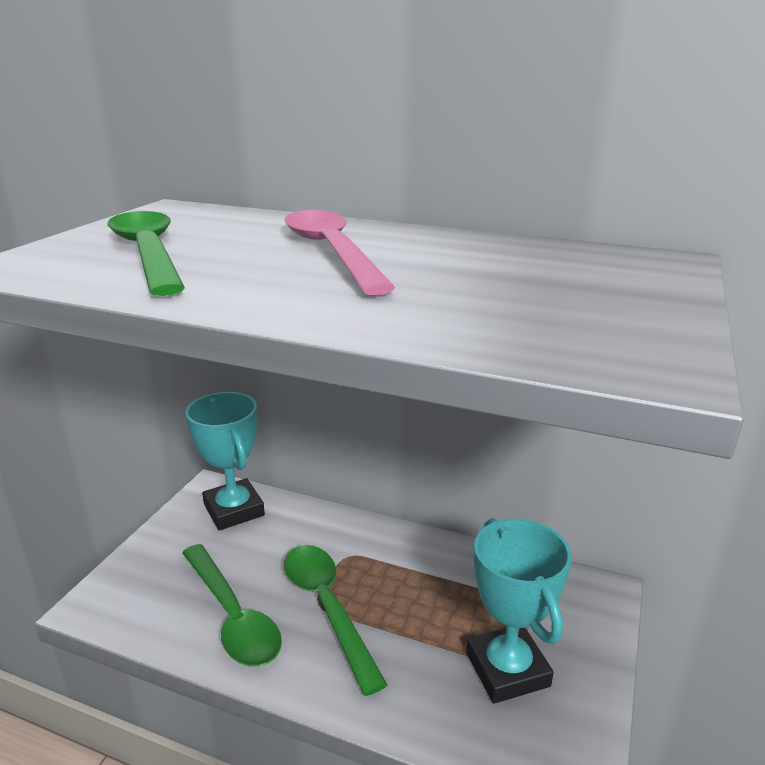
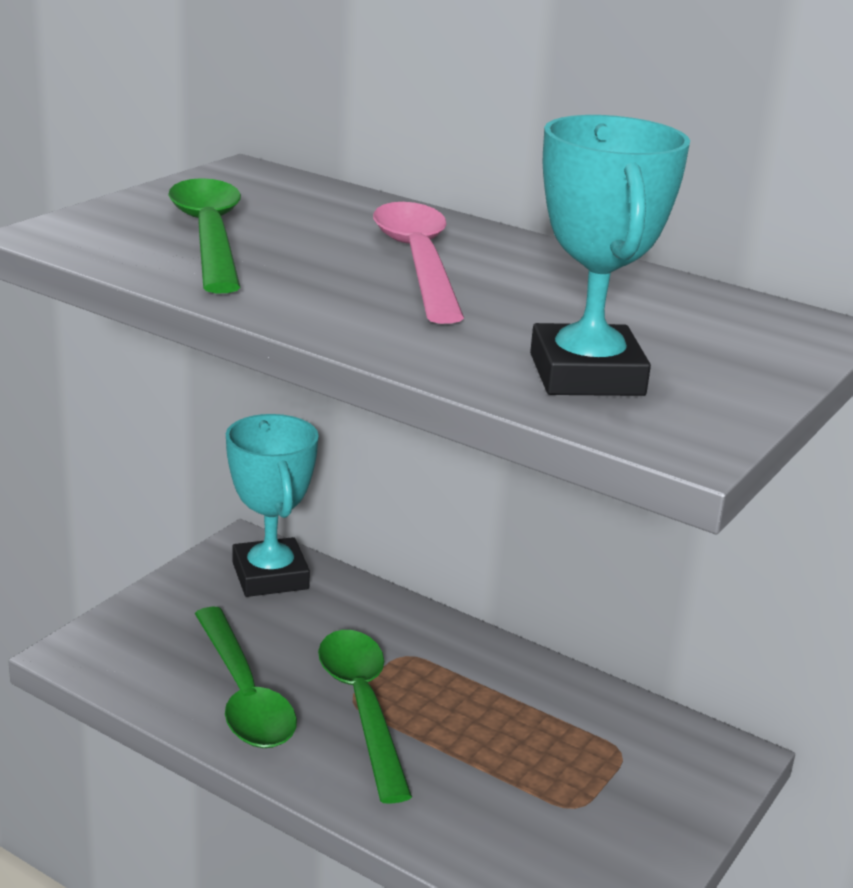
camera: 10 degrees right, 0 degrees up
(507, 669) = (567, 812): turquoise trophy -> turquoise trophy (586, 374)

